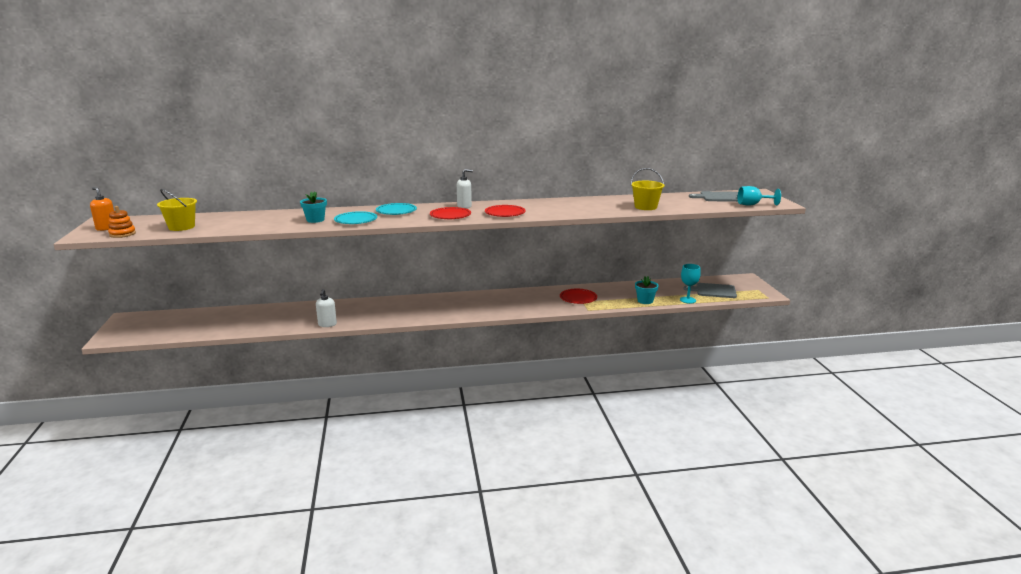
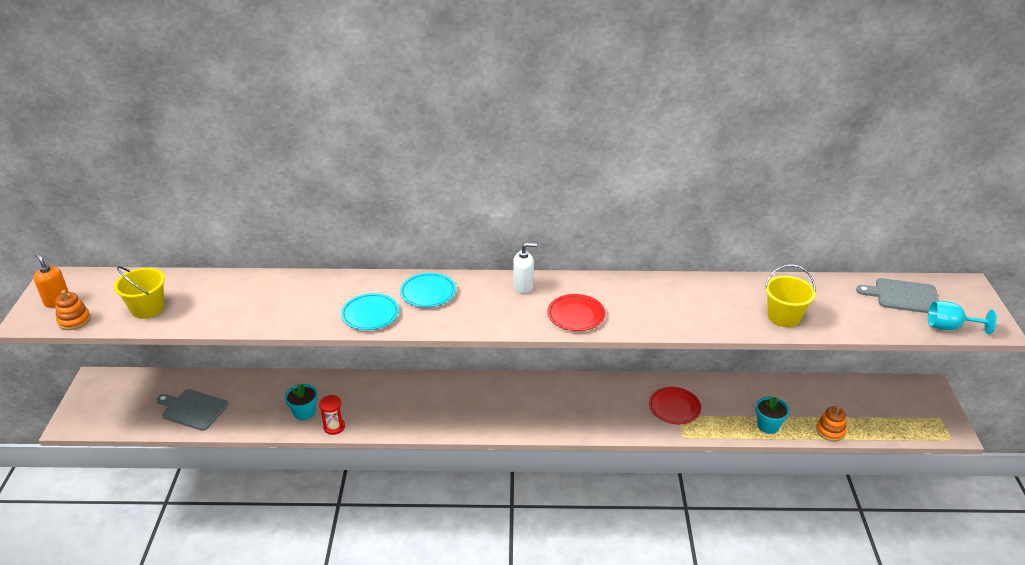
camera: 10 degrees right, 15 degrees up
(315, 220) = (318, 306): turquoise flower pot -> turquoise flower pot (304, 412)
(327, 324) = (334, 427): white soap dispenser -> red hourglass
(450, 216) = (499, 314): red plate -> none
(687, 300) = (830, 431): turquoise goblet -> orange stacking toy
(713, 291) = (873, 413): grey cutting board -> grey cutting board (193, 409)

